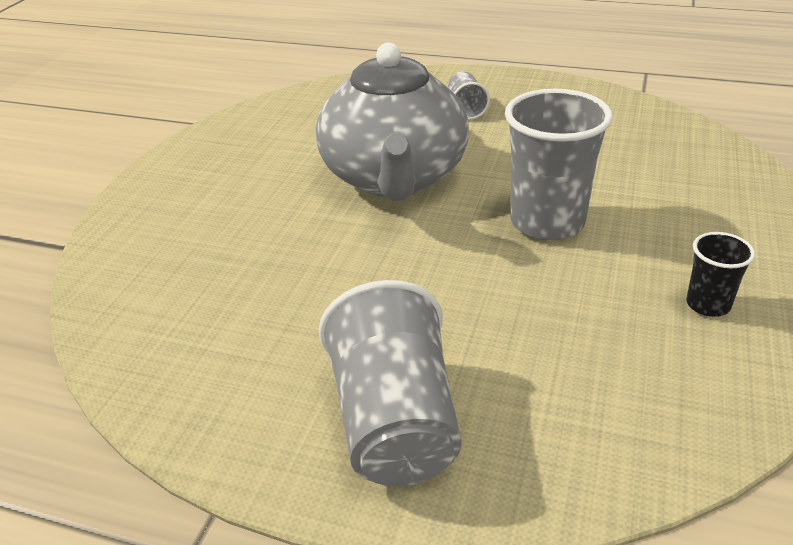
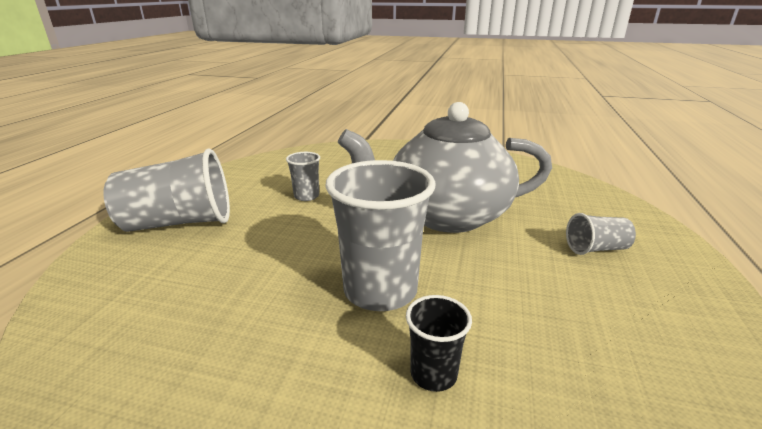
camera: 85 degrees right, 10 degrees down
(317, 290) = (306, 196): none -> grey cup
(708, 304) = (213, 396): black cup -> black cup (433, 374)

